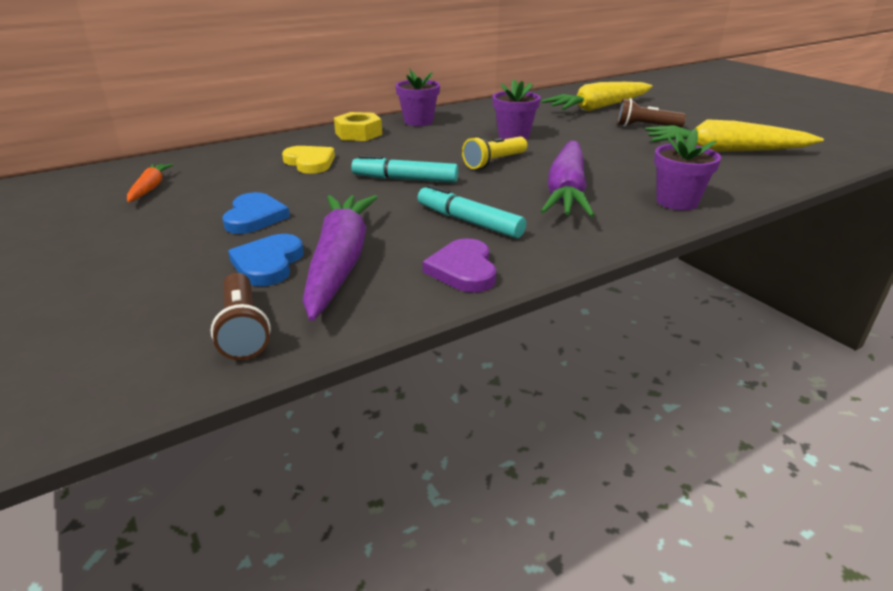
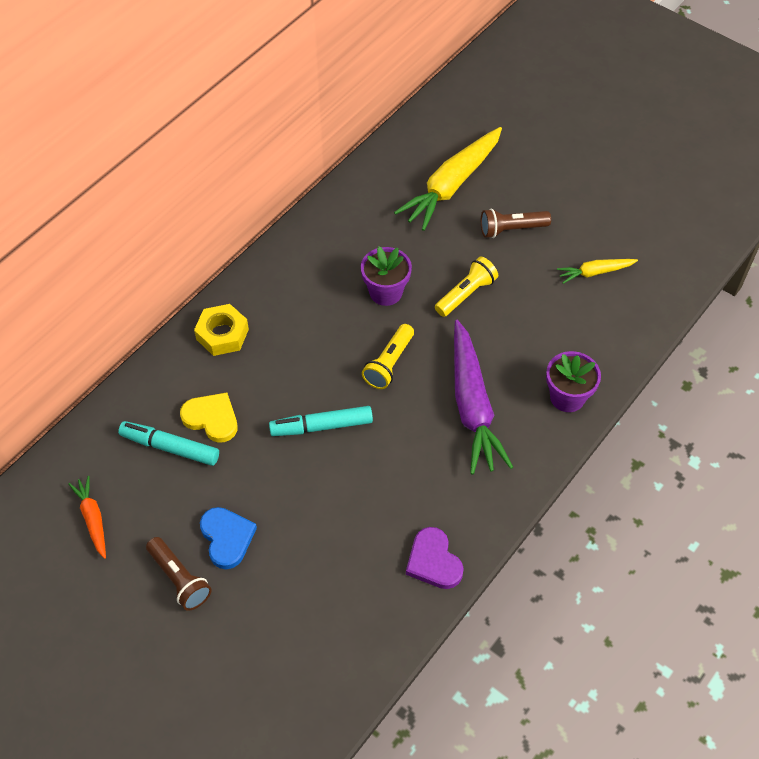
camera: 20 degrees left, 25 degrees up
(243, 329) = (318, 684): brown flashlight -> brown flashlight (180, 579)
(268, 263) = (284, 602): blue heart -> none
(340, 262) = (338, 582): purple carrot -> none
(418, 121) = (271, 282): purple flower pot -> none
(469, 221) = (409, 487): turquoise marker -> turquoise marker (170, 447)
(588, 144) = (466, 294): none -> yellow flashlight
(725, 151) = (595, 272): yellow carrot -> yellow carrot, size x0.50

